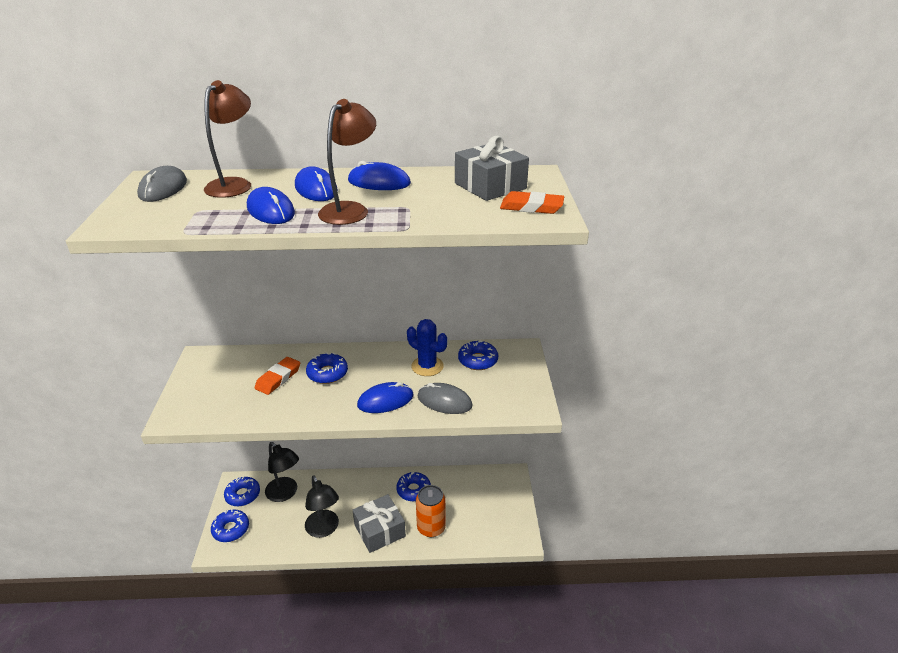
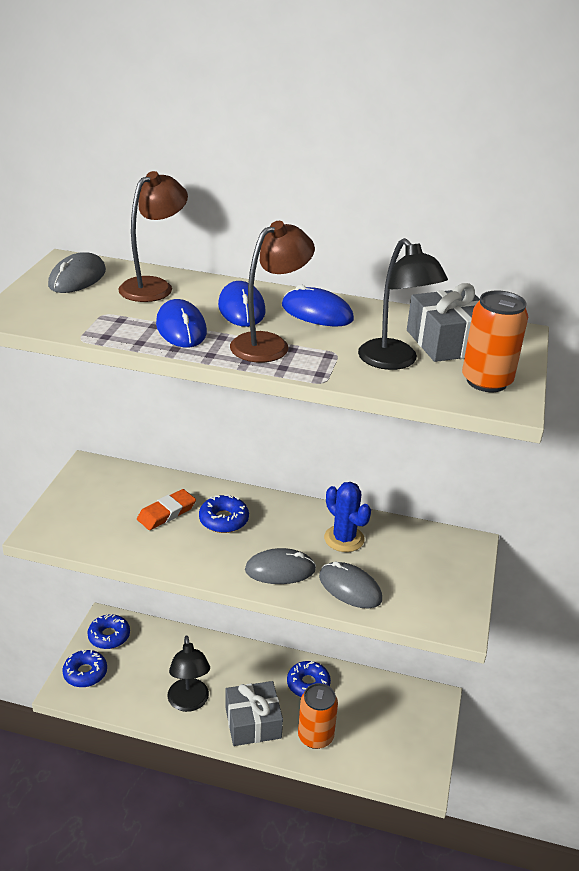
camera: 15 degrees right, 0 degrees up
(285, 493) = (156, 647): black lamp -> black lamp (394, 361)
(385, 400) = (280, 570): blue mouse -> grey mouse
(478, 360) = (409, 546): blue donut -> none
(531, 207) = (486, 381): orange eraser -> orange can

